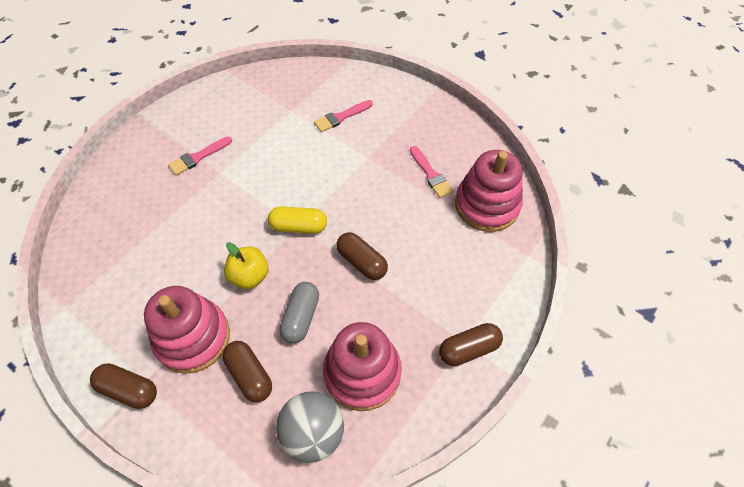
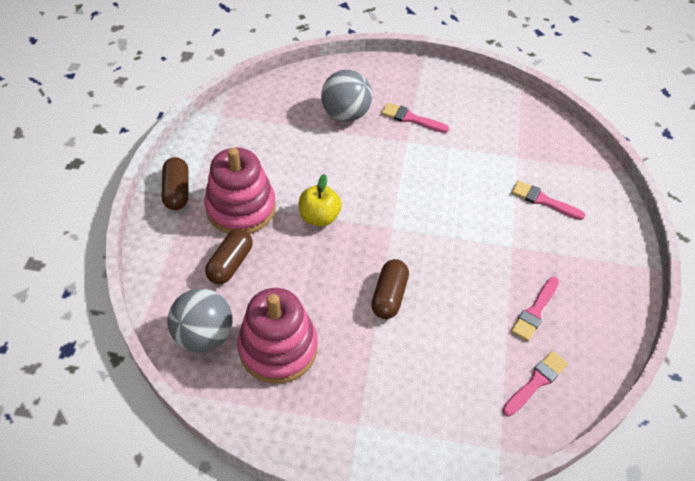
camera: 60 degrees right, 5 degrees down
(153, 201) = (346, 114): none -> grey ball
(298, 226) = (392, 228): yellow capsule -> none
(301, 317) = (303, 274): grey capsule -> none
(468, 349) = (353, 431): brown capsule -> none
(487, 205) = (536, 382): pink stacking toy -> pink brush

